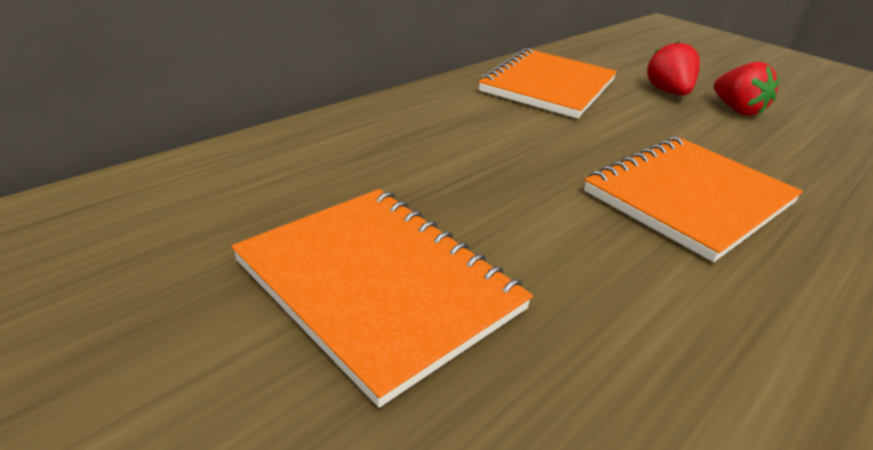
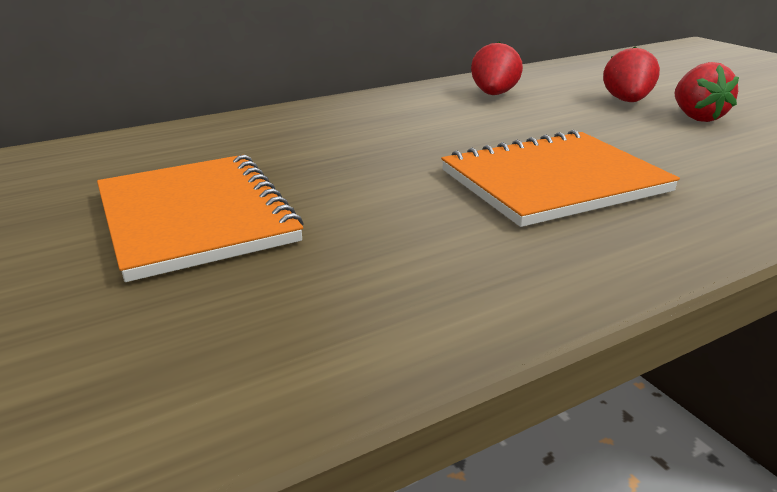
camera: 20 degrees right, 5 degrees down
(548, 86) = (494, 95): orange notebook -> red strawberry

